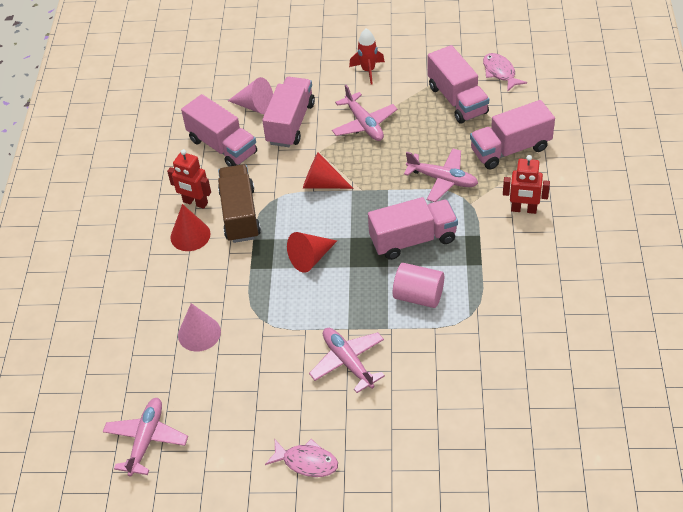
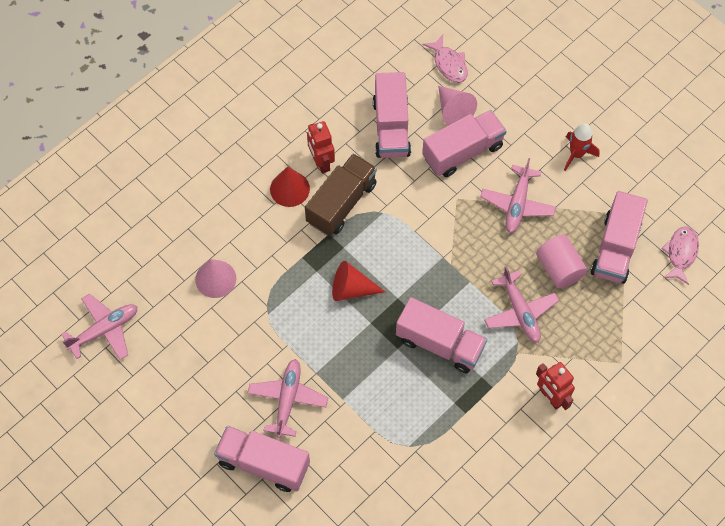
camera: 40 degrees right, 15 degrees up
(306, 462) = (183, 448): pink fish -> pink fish (449, 64)
(322, 184) = (427, 230): red cone -> none
(418, 296) = (391, 394): pink cylinder -> pink cylinder (559, 268)
(510, 149) = (603, 334): pink truck -> pink truck (264, 464)

